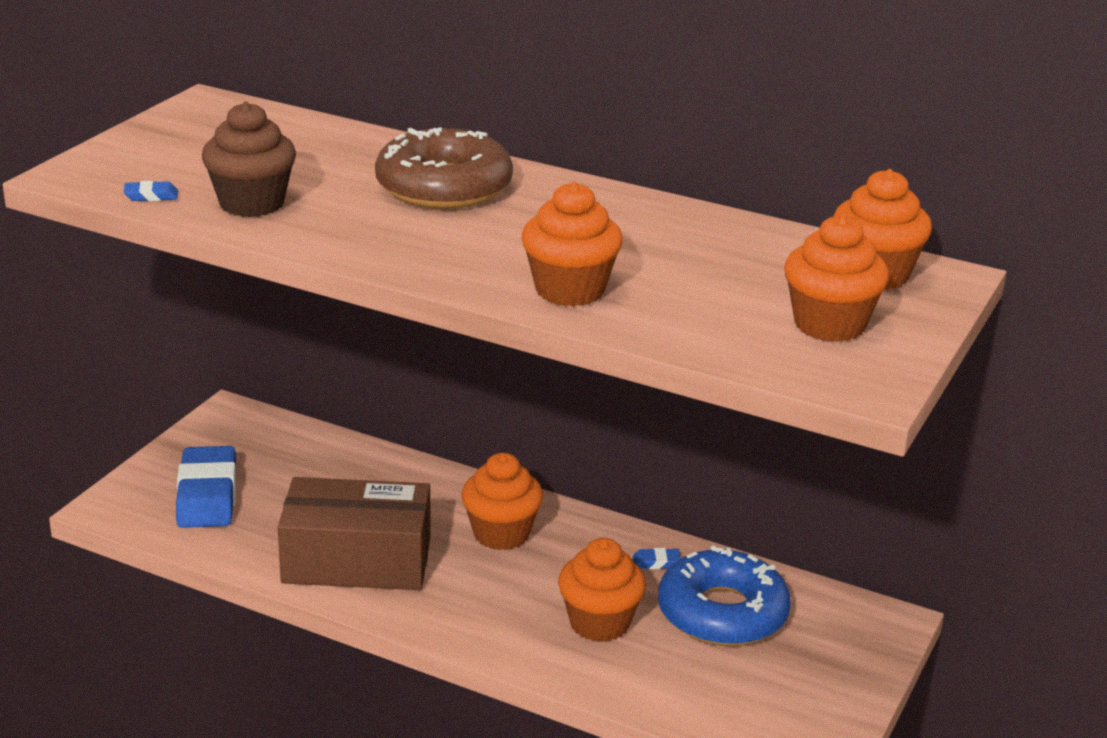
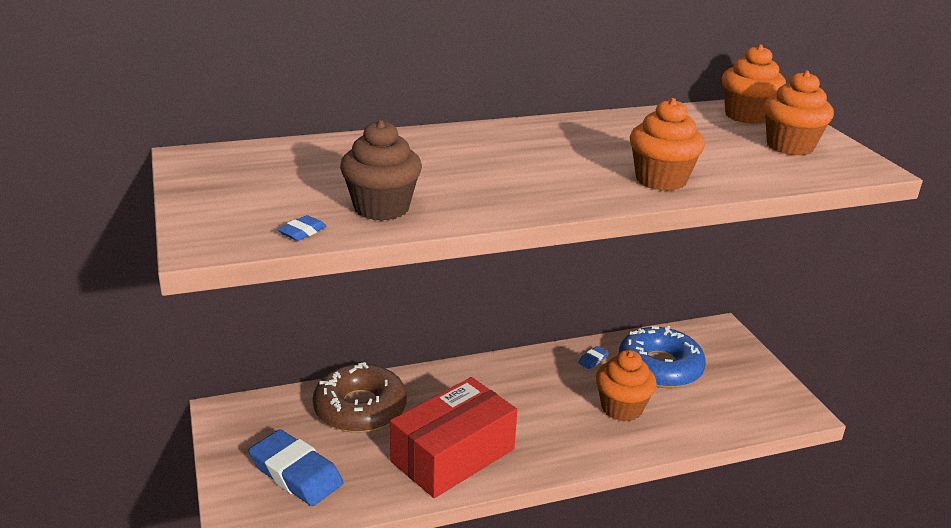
camera: 45 degrees left, 0 degrees up
(357, 560) = (452, 455): brown box -> red box
(444, 187) = (466, 152): brown donut -> brown donut (360, 408)
(501, 534) = (500, 390): orange cupcake -> none

